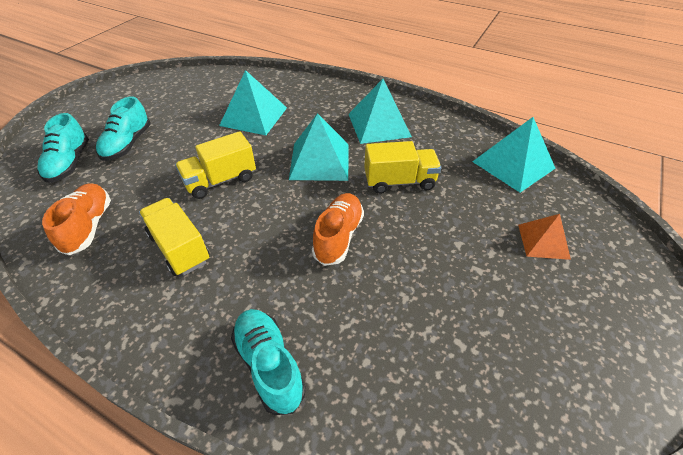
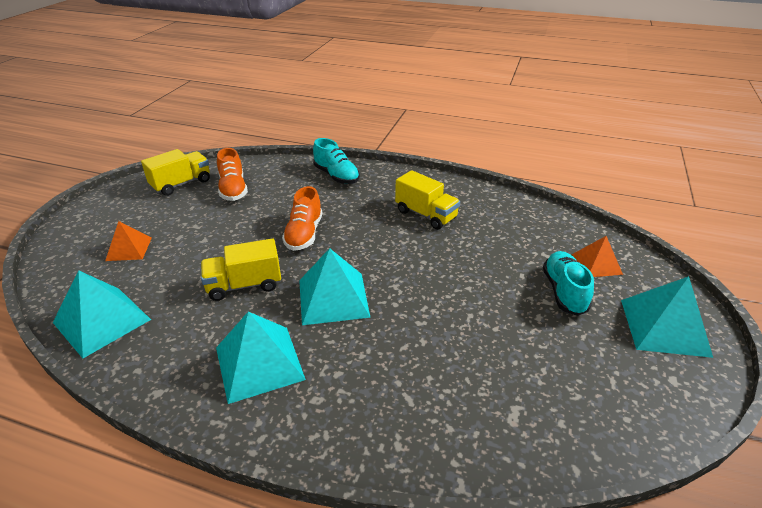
camera: 170 degrees right, 10 degrees down
(69, 163) = (596, 264): turquoise shoe -> orange pyramid
(88, 226) = (509, 219): orange shoe -> orange shoe (233, 189)
(220, 180) = (429, 265): yellow truck -> yellow truck (181, 184)
(254, 116) = (443, 355): turquoise pyramid -> turquoise pyramid (664, 327)

